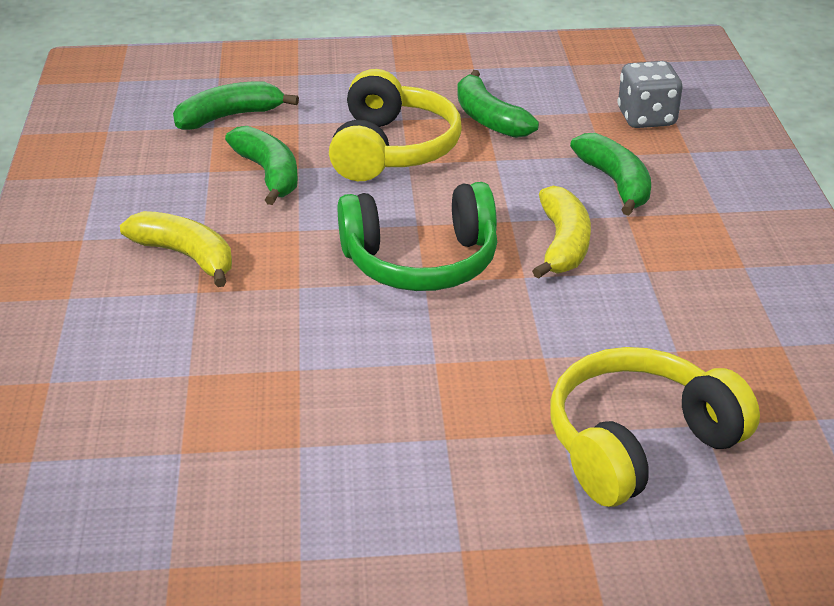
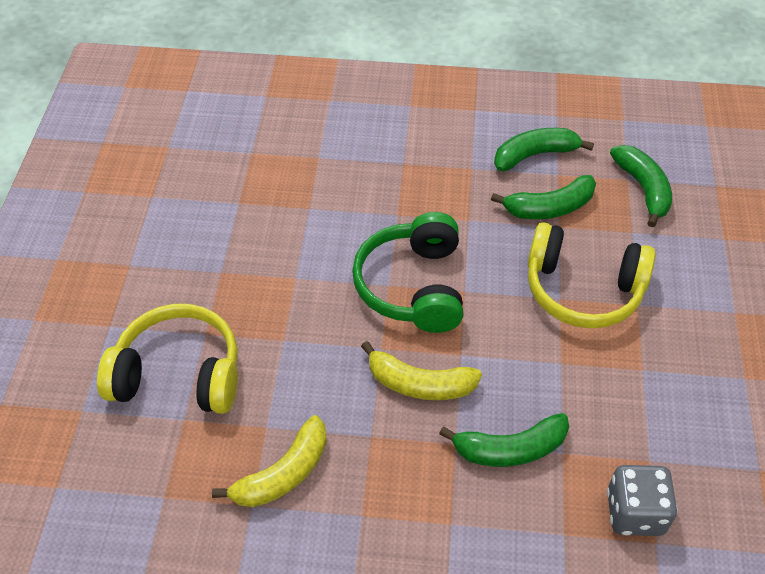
camera: 100 degrees right, 15 degrees up
(186, 256) = (445, 159): yellow banana -> yellow banana (283, 473)
(489, 118) = (636, 371): green banana -> green banana (534, 155)
(638, 443) = (179, 374): yellow headphones -> yellow headphones turned 60 degrees counterclockwise

